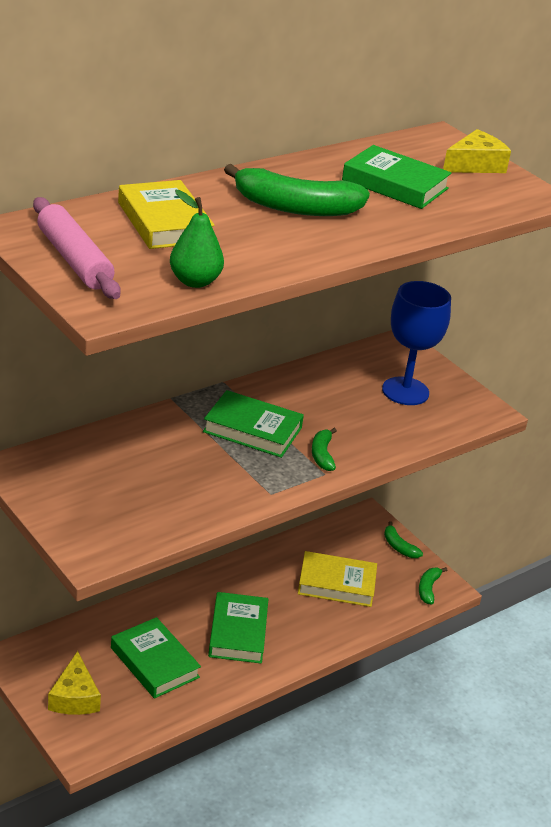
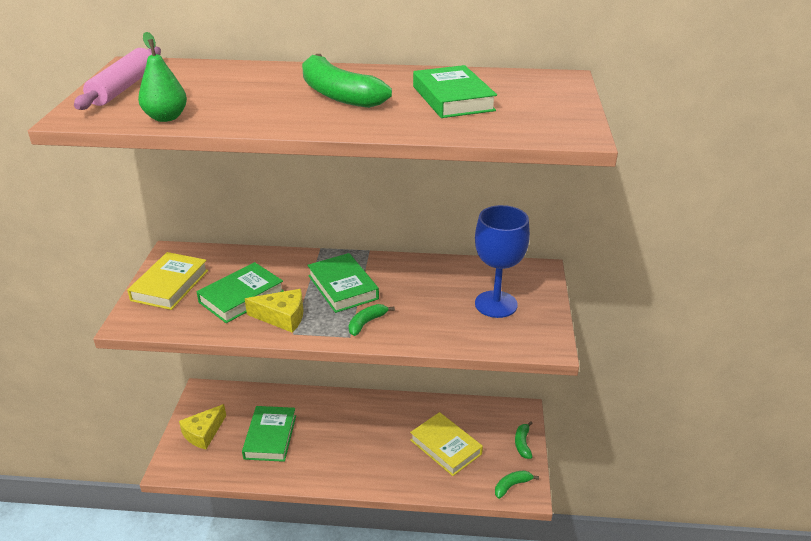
camera: 45 degrees right, 0 degrees up
(164, 222) = (226, 82): yellow book -> yellow book (170, 285)
(238, 632) = (342, 445): green book -> green book (241, 297)
(475, 165) = (557, 101): yellow cheese -> yellow cheese (282, 317)

